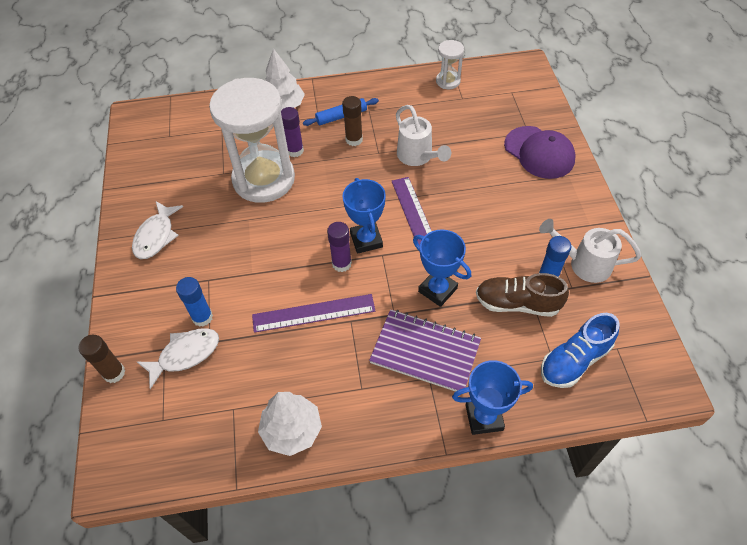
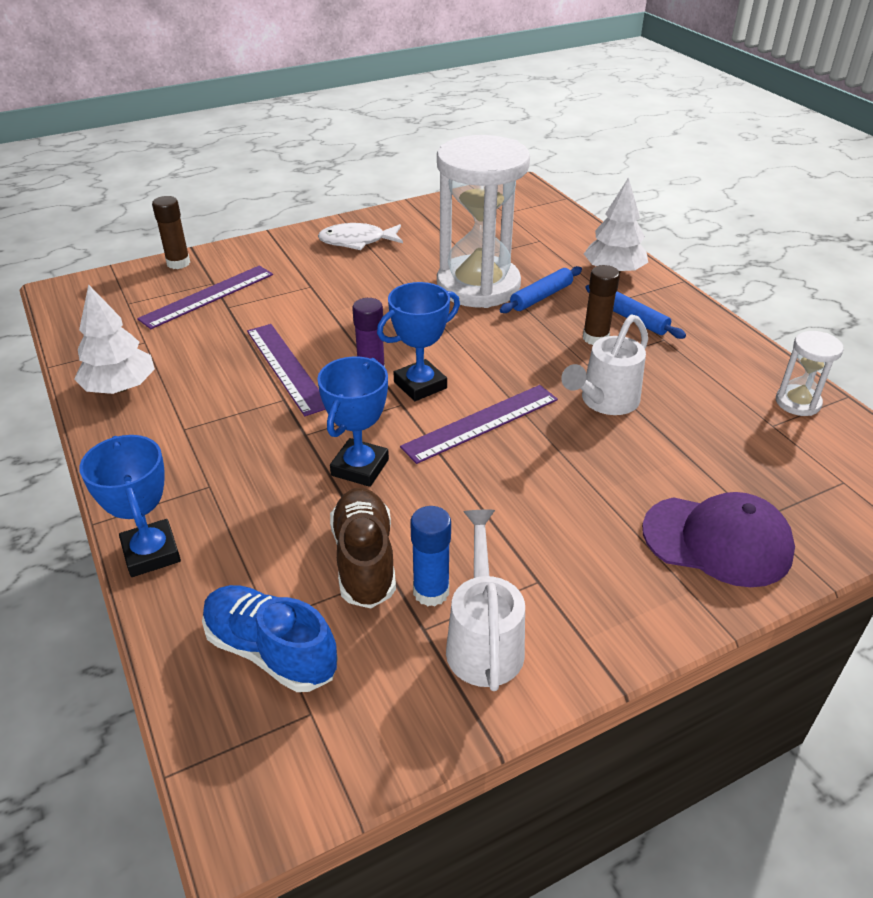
camera: 70 degrees right, 15 degrees down
(185, 355) = (207, 296): white fish -> purple ruler
(202, 317) = (258, 294): blue glue stick -> none
(295, 150) = (541, 297): purple glue stick -> blue rolling pin
(425, 352) = (249, 474): purple notebook -> none
(539, 152) = (717, 541): purple cap -> purple cap turned 105 degrees counterclockwise

